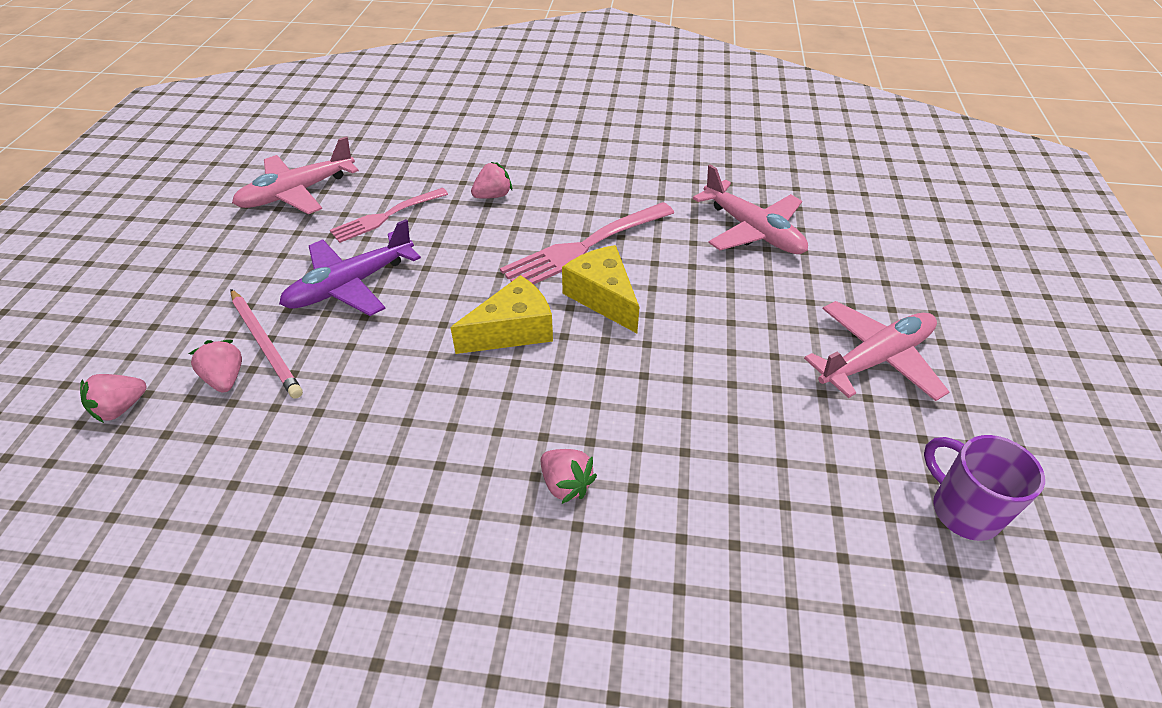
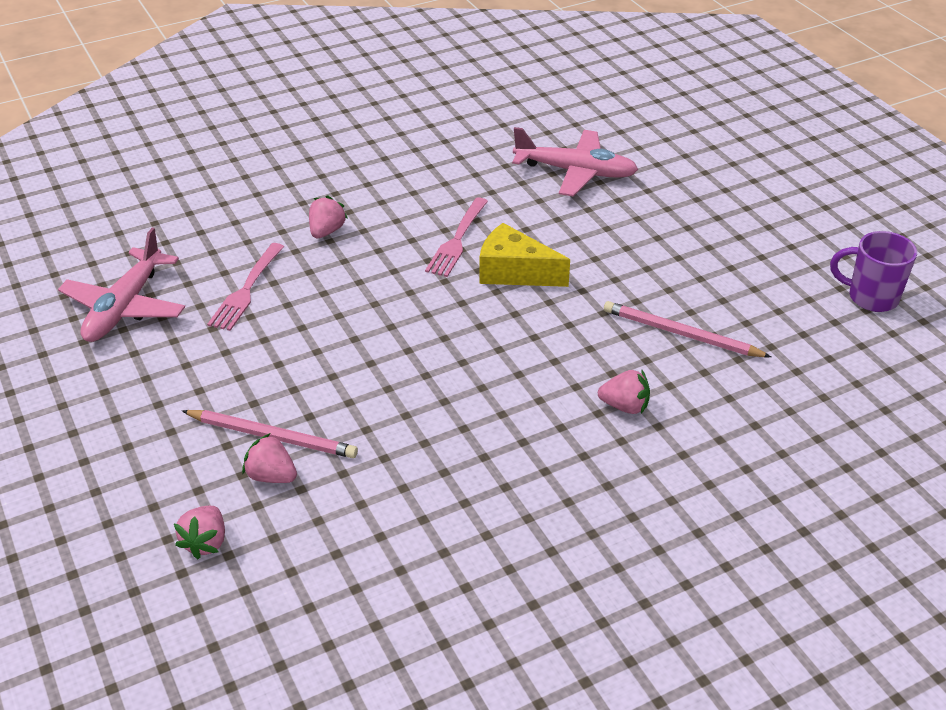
camera: 35 degrees left, 5 degrees down
(351, 285) = (288, 358): purple plane -> none
(513, 331) = (471, 328): yellow cheese -> none
(585, 246) = (457, 239): pink fork -> pink fork, size x0.66
(698, 437) = (681, 334): none -> pink pencil
(875, 359) = (745, 229): pink plane -> none

